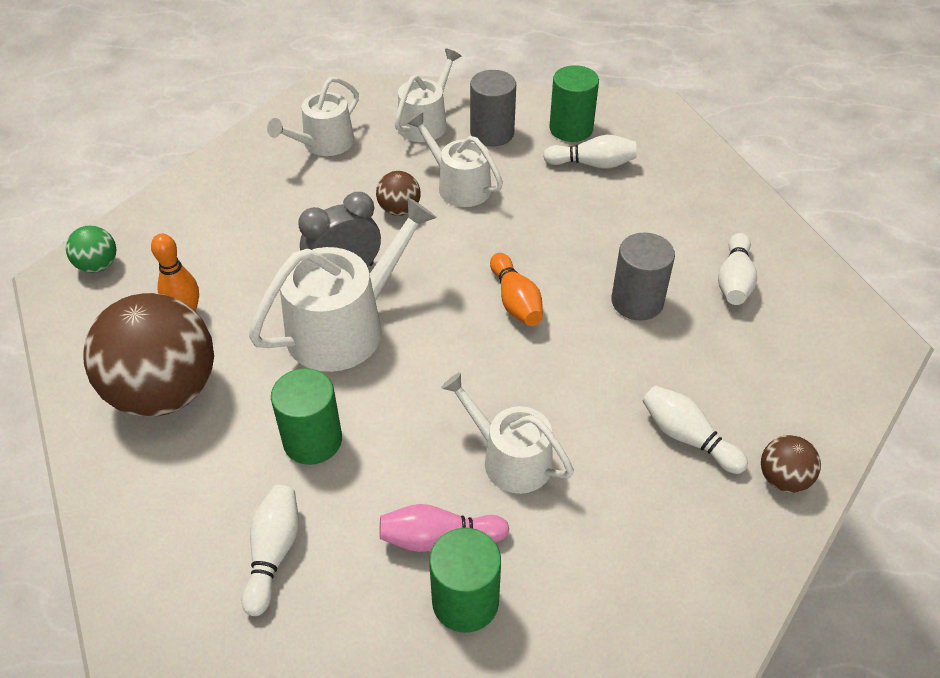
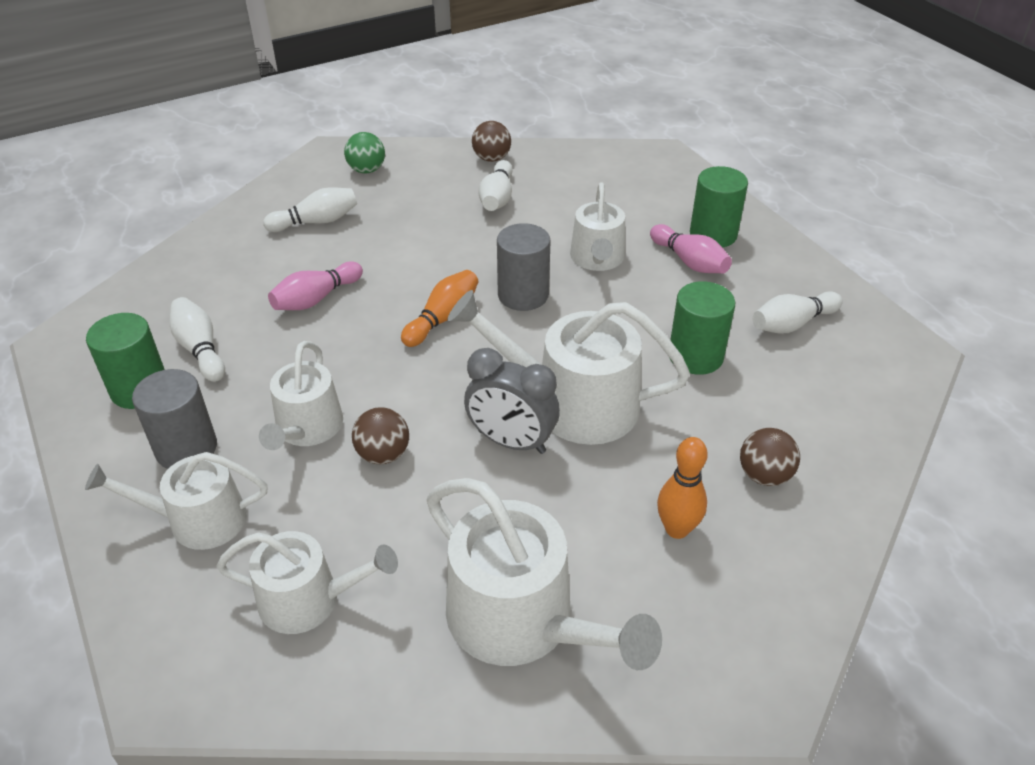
camera: 125 degrees left, 5 degrees down
(98, 266) = (705, 672): green ball -> green ball (367, 170)
(165, 392) = (764, 475): brown ball -> brown ball, size x0.44
(215, 212) = (522, 620): none -> white watering can
(608, 239) = (316, 299): none -> pink bowling pin
(637, 302) = (384, 258): grey cylinder -> grey cylinder (523, 295)

